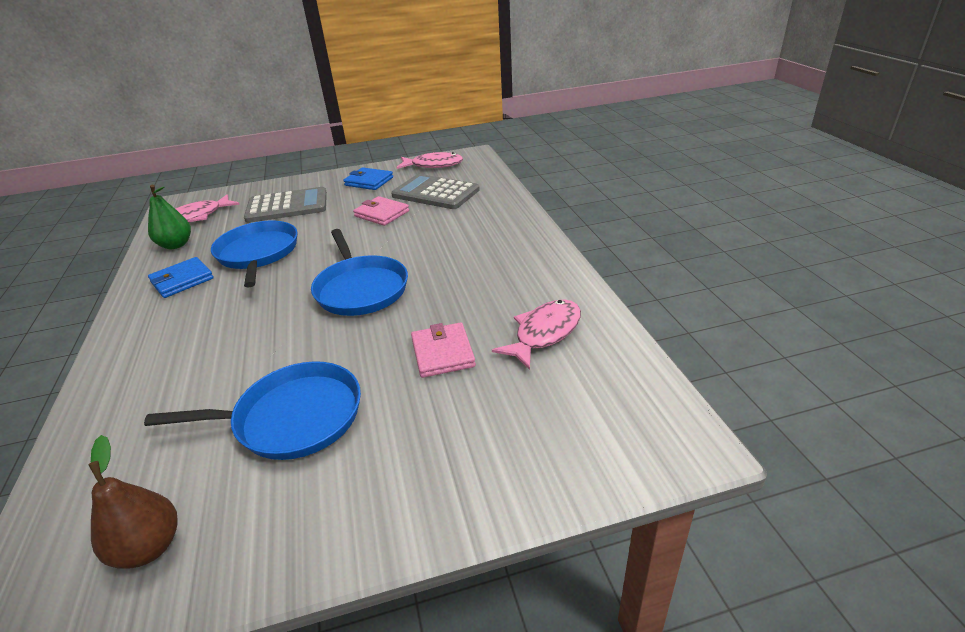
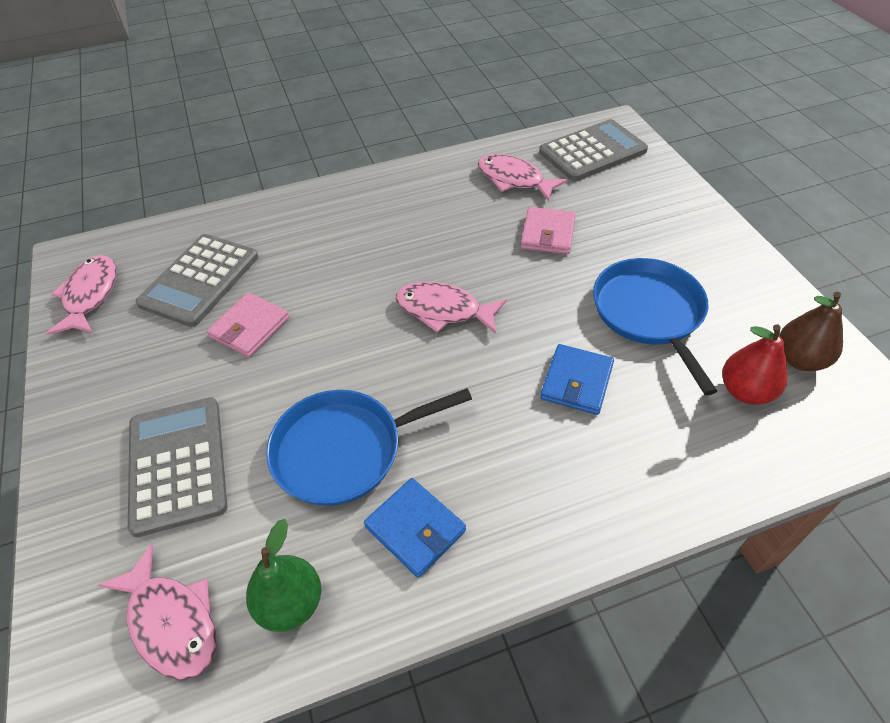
camera: 95 degrees left, 15 degrees up
(149, 477) = (745, 391): none -> red pear
(360, 288) = (444, 310): blue pan -> pink fish
(369, 181) = (118, 367): blue wallet -> blue wallet (576, 382)
(442, 353) = (547, 234): pink wallet -> pink wallet turned 60 degrees counterclockwise
(609, 407) = (592, 151): none -> grey calculator

